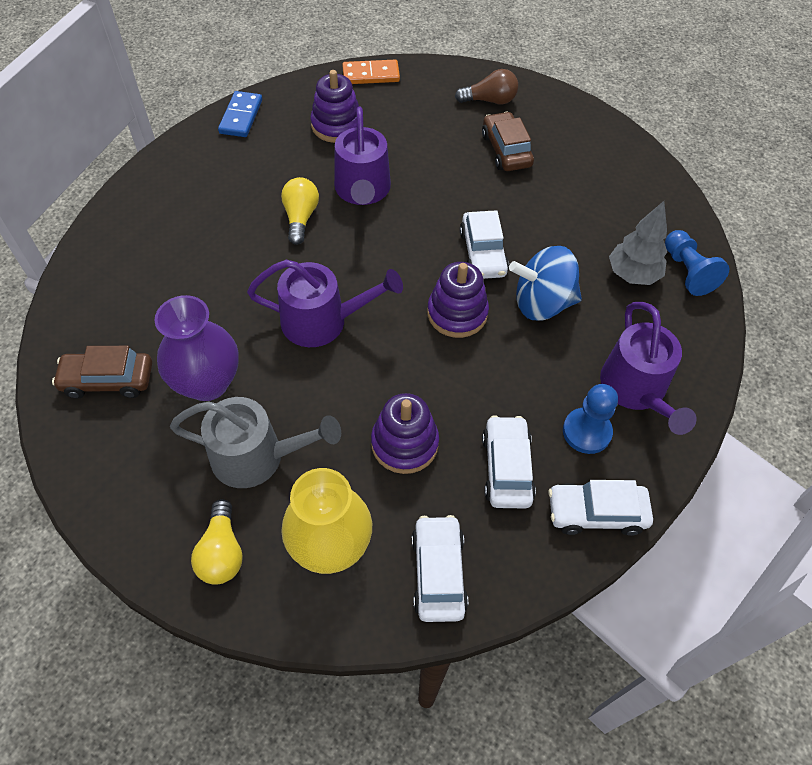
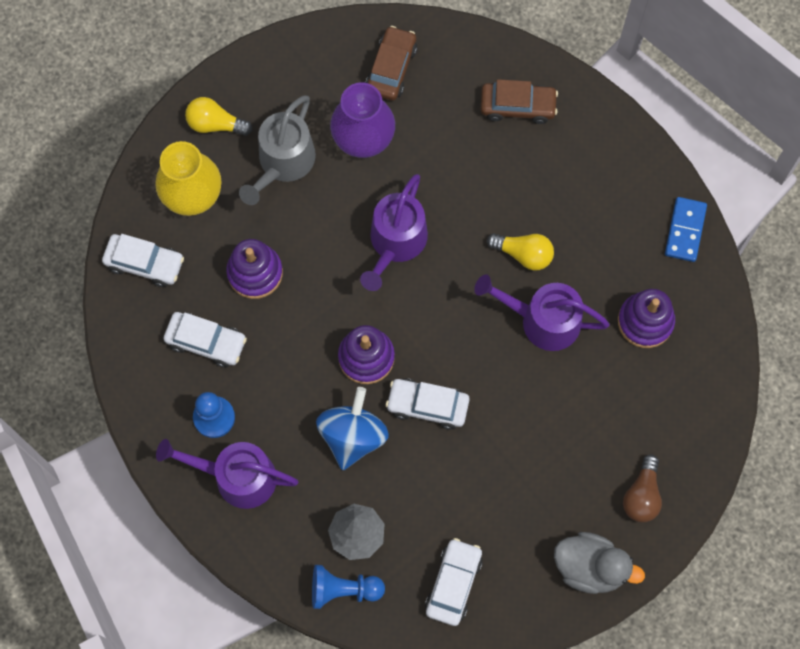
camera: 110 degrees right, 15 degrees up
(241, 116) = (685, 230): blue domino -> blue domino turned 75 degrees clockwise
(371, 75) = (719, 380): orange domino -> none
(506, 150) = (558, 482): brown car -> brown car (517, 106)
(565, 118) = (590, 567): none -> grey duck
(596, 513) = (145, 393): white car -> white car (453, 583)

